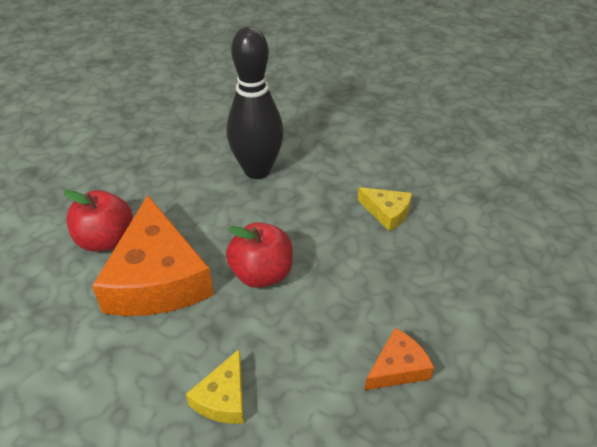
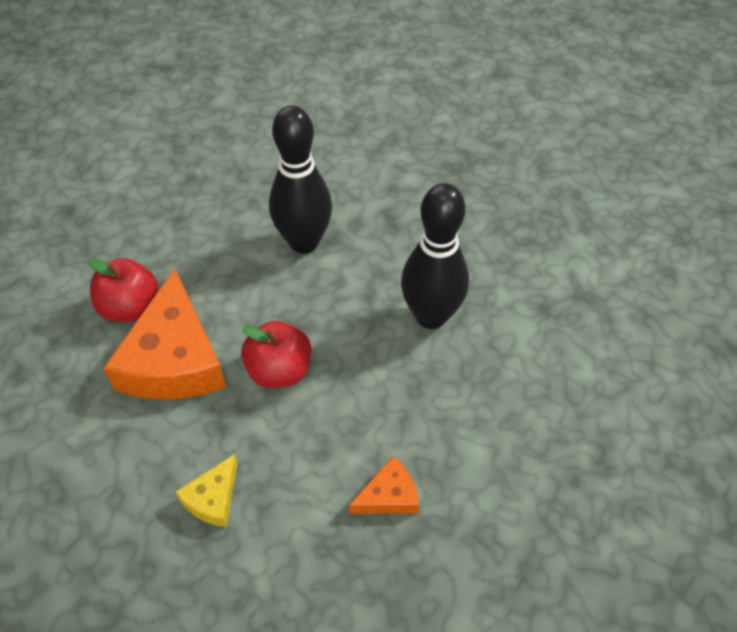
camera: 10 degrees right, 10 degrees up
(387, 212) = (431, 316): yellow cheese -> black bowling pin

